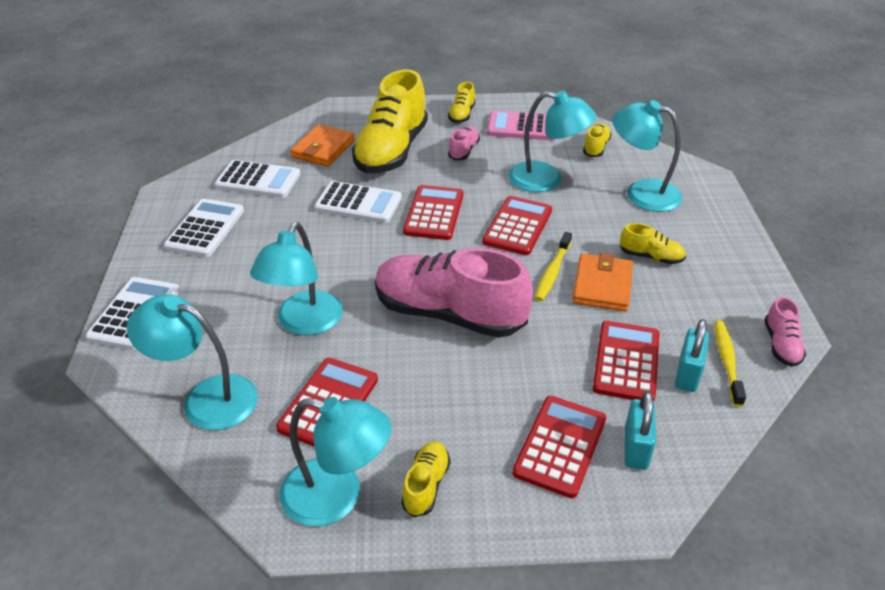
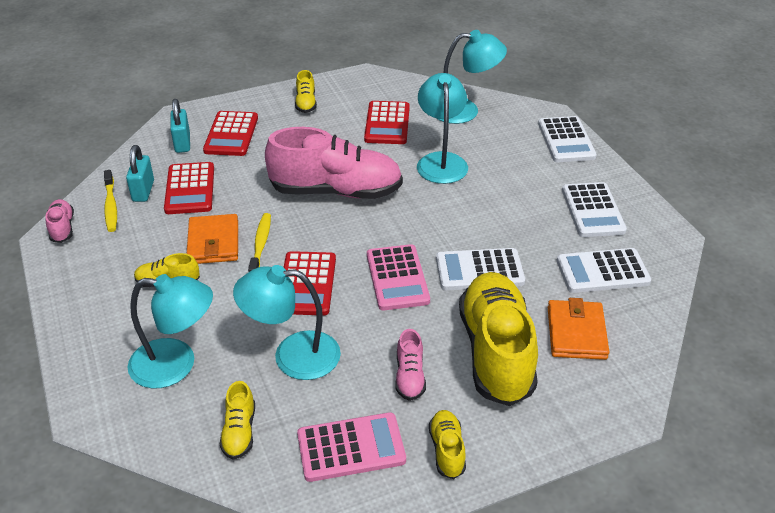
camera: 160 degrees right, 0 degrees up
(337, 497) = (352, 90): turquoise lamp -> none
(434, 213) = (397, 278): red calculator -> pink calculator

